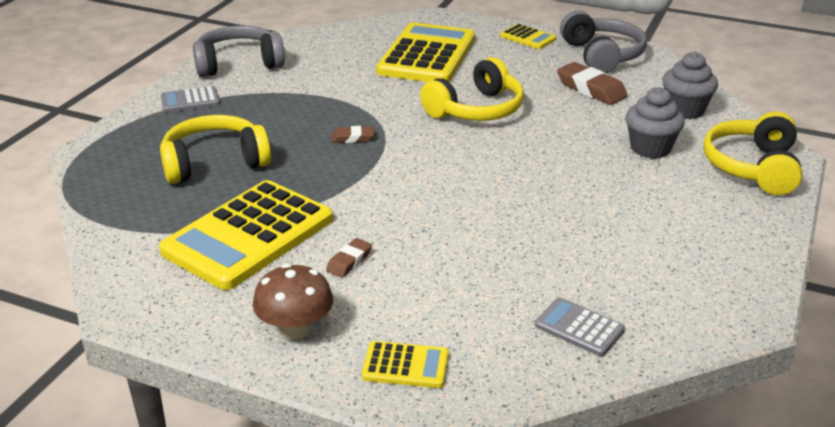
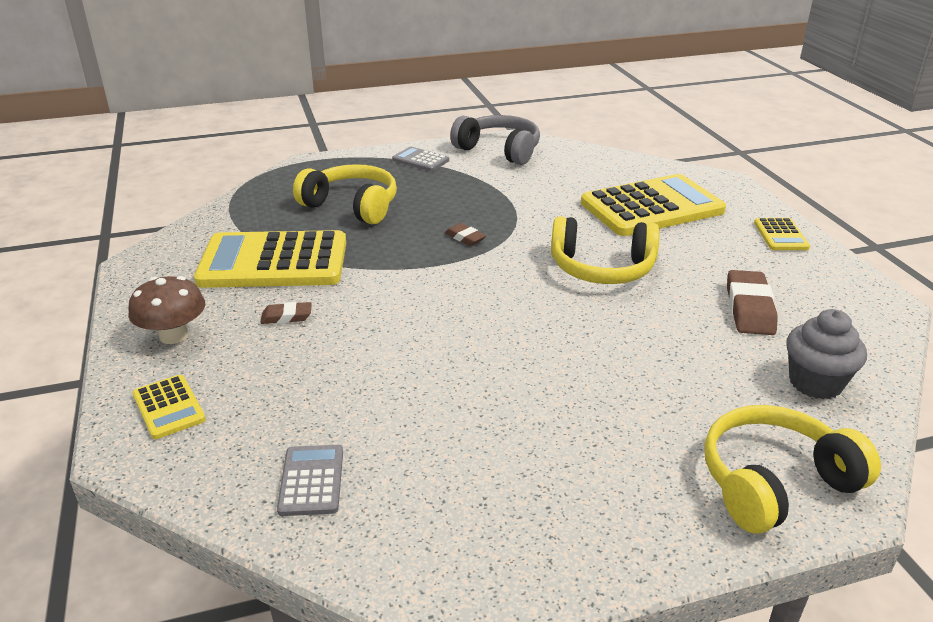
camera: 50 degrees right, 0 degrees up
(602, 55) = (829, 286): grey headphones -> none
(650, 148) = (695, 392): grey cupcake -> none

